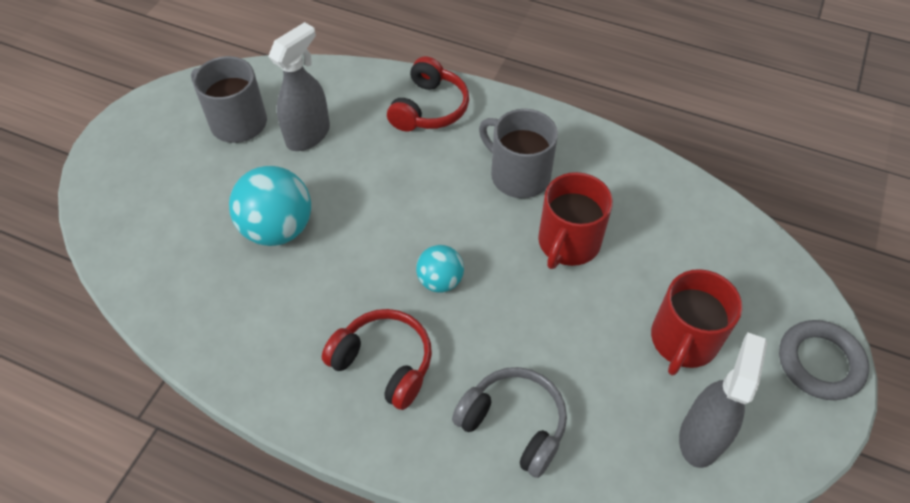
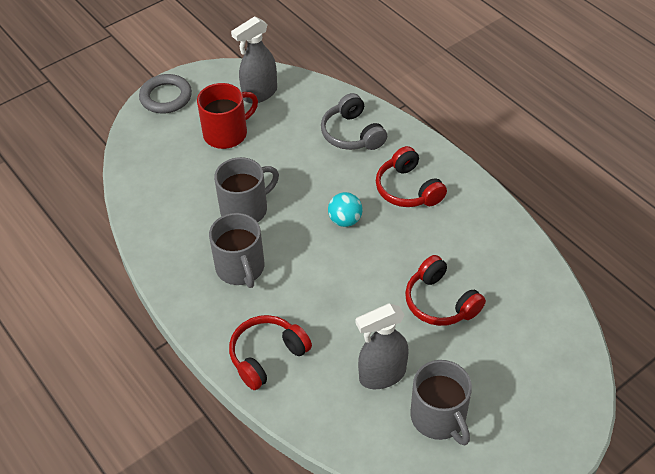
camera: 150 degrees left, 5 degrees down
(278, 228) = (440, 302): turquoise ball -> red headphones
(568, 243) = (245, 209): red mug -> grey mug

